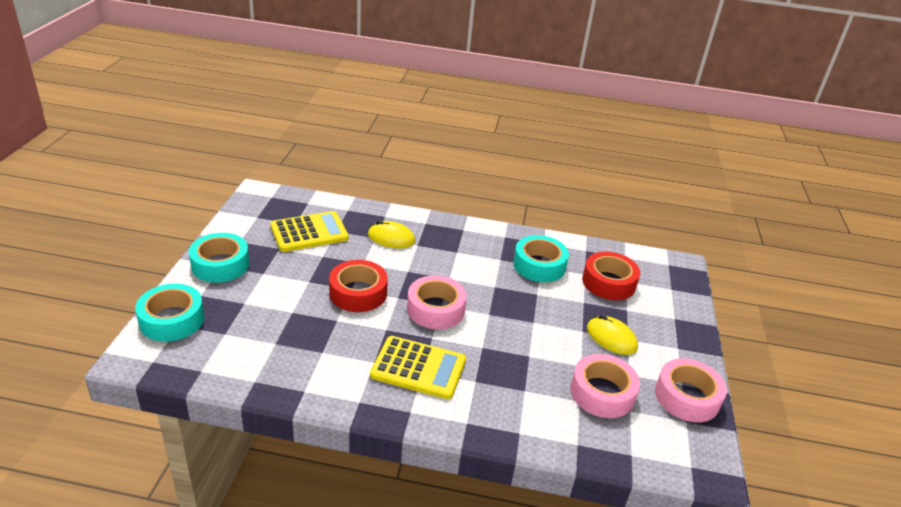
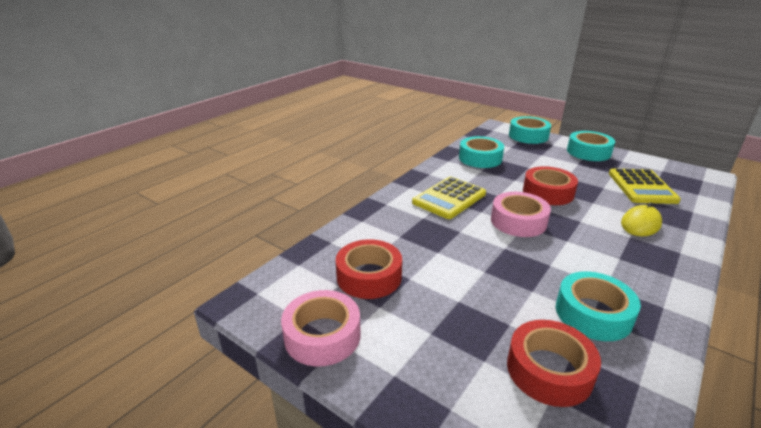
camera: 120 degrees right, 5 degrees down
(282, 359) = (480, 158): none -> turquoise tape
(602, 393) = (369, 276): pink tape -> red tape
(611, 338) = (438, 318): yellow mouse -> none

